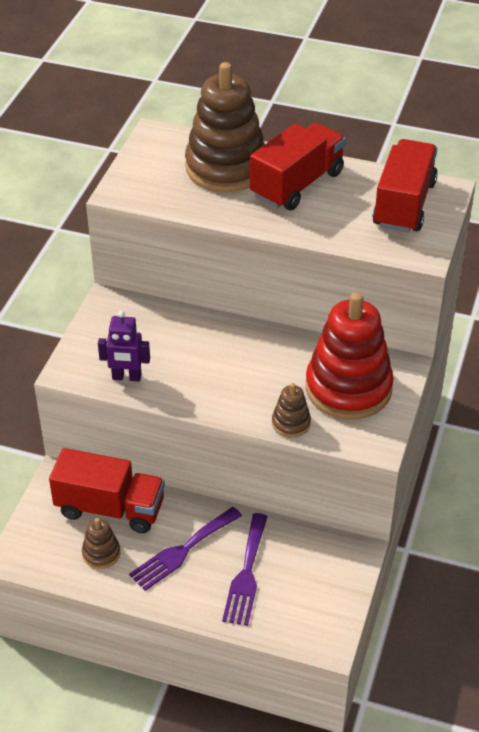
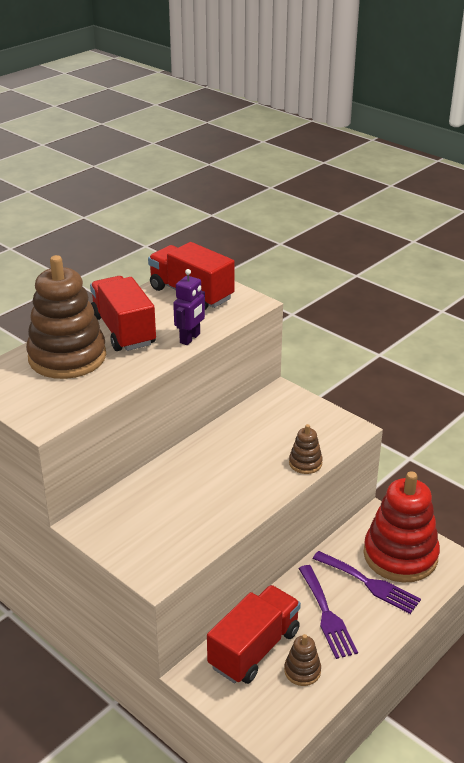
camera: 65 degrees left, 10 degrees down
(126, 377) = (191, 540): purple robot -> purple robot (190, 338)
(348, 388) = (287, 423): red stacking toy -> red stacking toy (400, 555)

